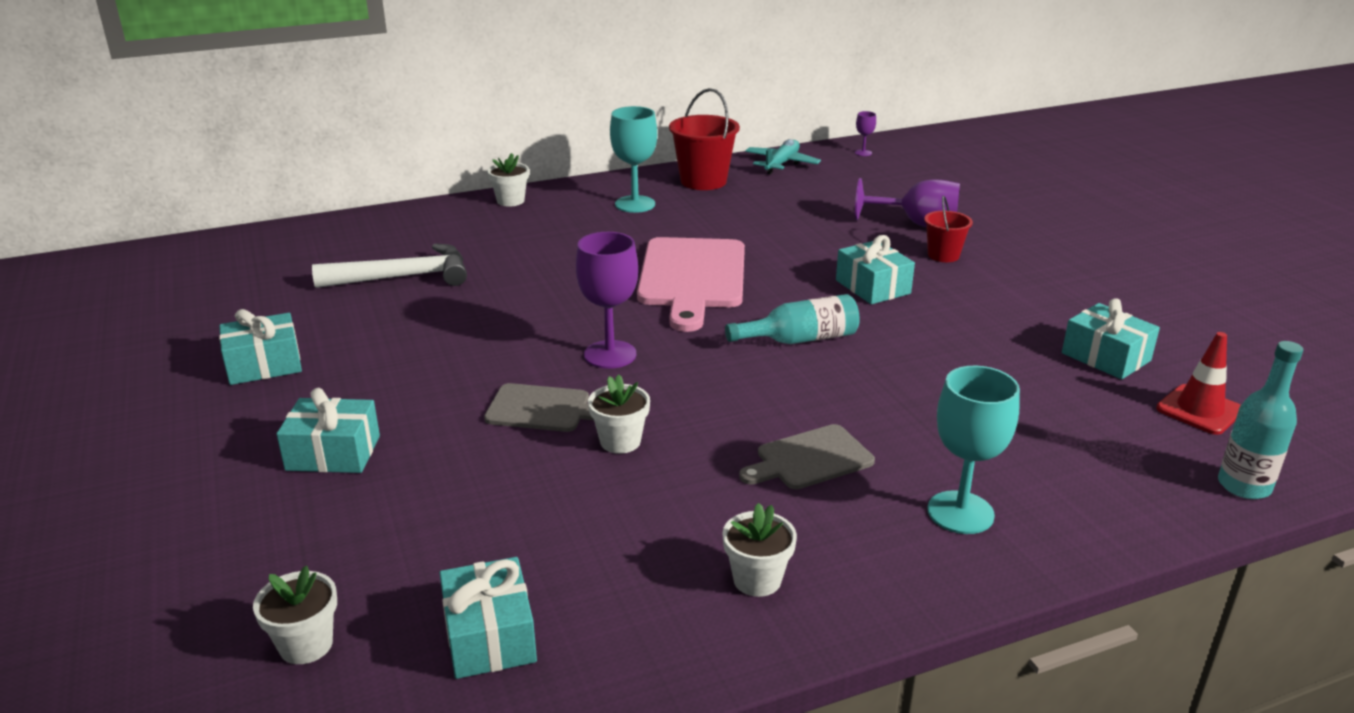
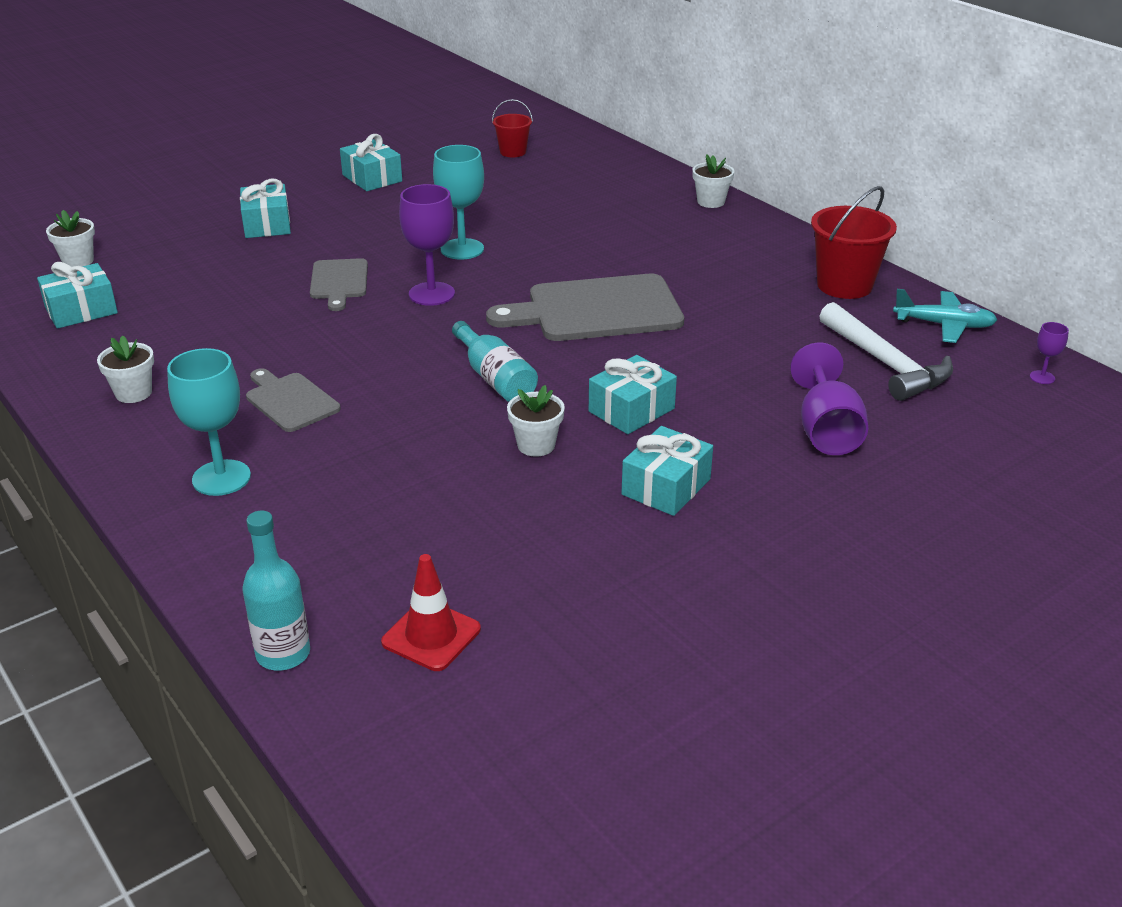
camera: 75 degrees right, 5 degrees up
(404, 277) = (528, 191): white hammer -> white hammer (886, 364)
(620, 441) = (300, 318): white flower pot -> white flower pot (536, 445)
(635, 204) = (750, 259): turquoise goblet -> turquoise goblet (462, 249)
(692, 278) = (596, 310): pink cutting board -> grey cutting board
(943, 255) = (744, 452): red bucket -> red bucket (513, 152)
(1106, 357) = (532, 571): turquoise gift -> turquoise gift (666, 487)

